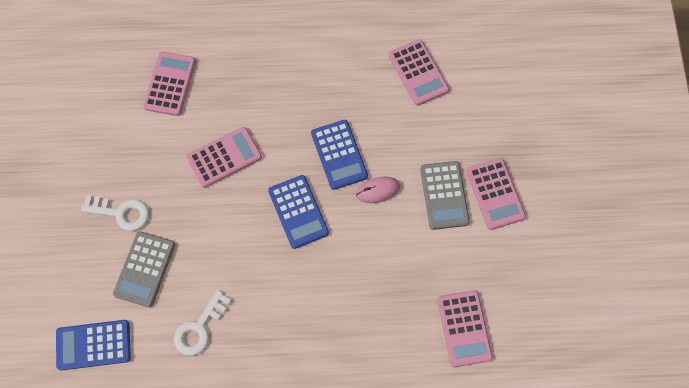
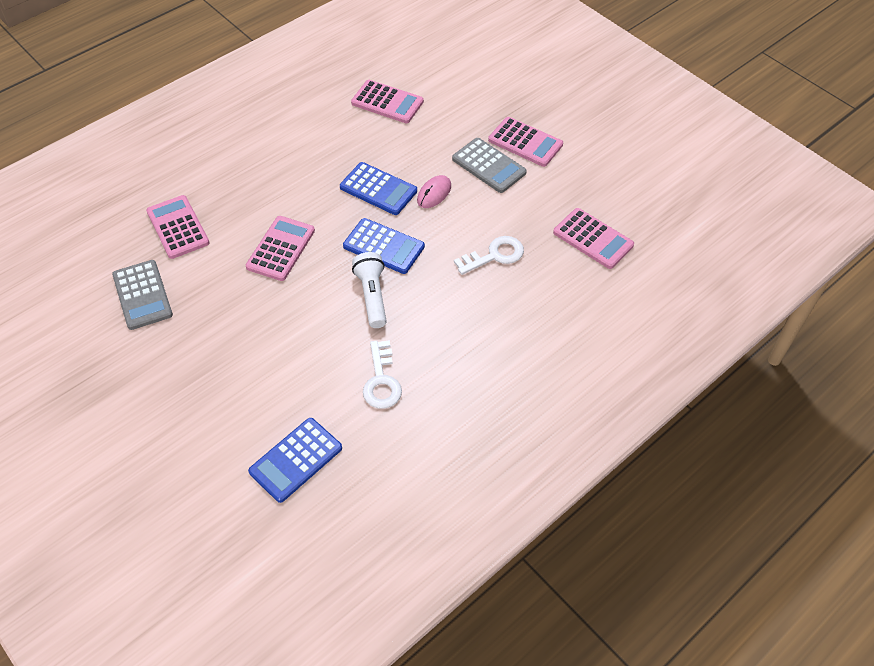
camera: 40 degrees left, 15 degrees down
(121, 213) = (223, 345): white key -> white key (494, 255)
(145, 269) = (288, 371): grey calculator -> grey calculator (142, 295)
(253, 250) = (372, 296): none -> white flashlight

